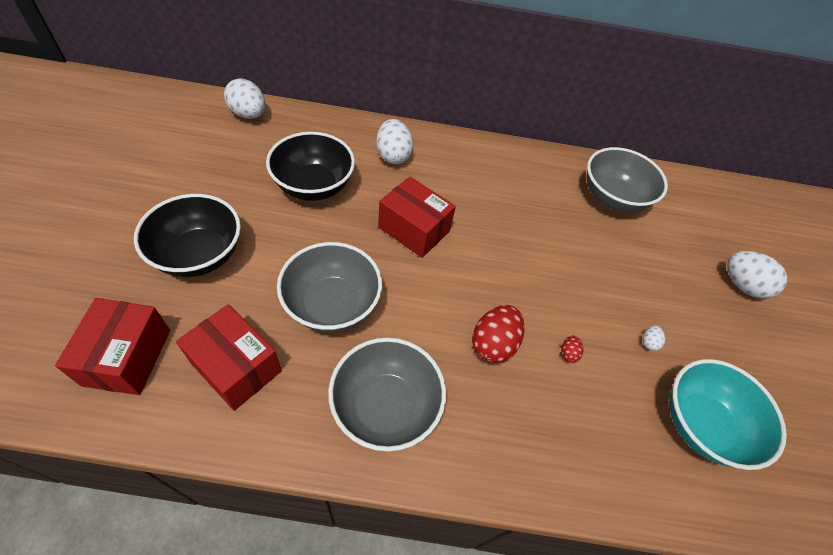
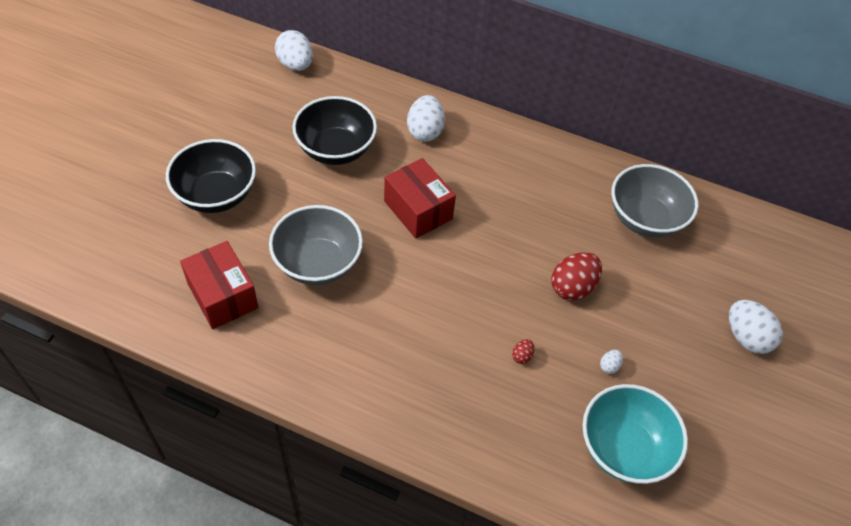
camera: 20 degrees right, 0 degrees up
(127, 357) = (141, 268): red box -> none
(385, 406) = (336, 358): grey bowl -> none
(493, 344) = (452, 331): red egg -> red egg (572, 287)

